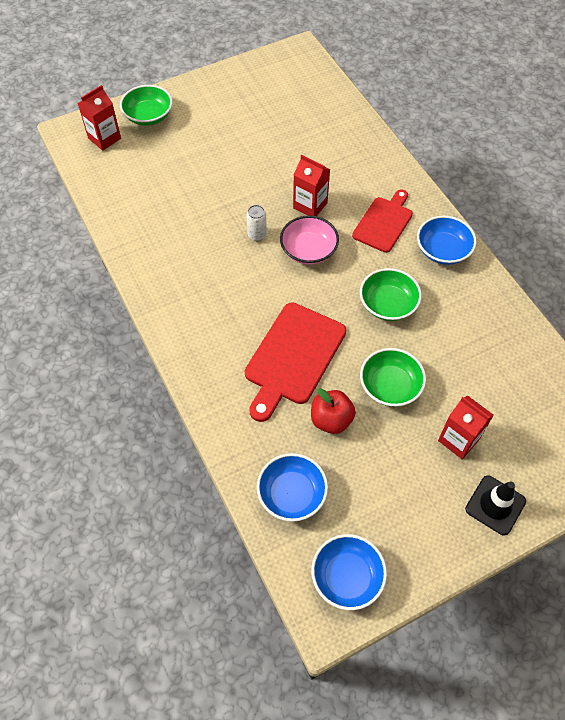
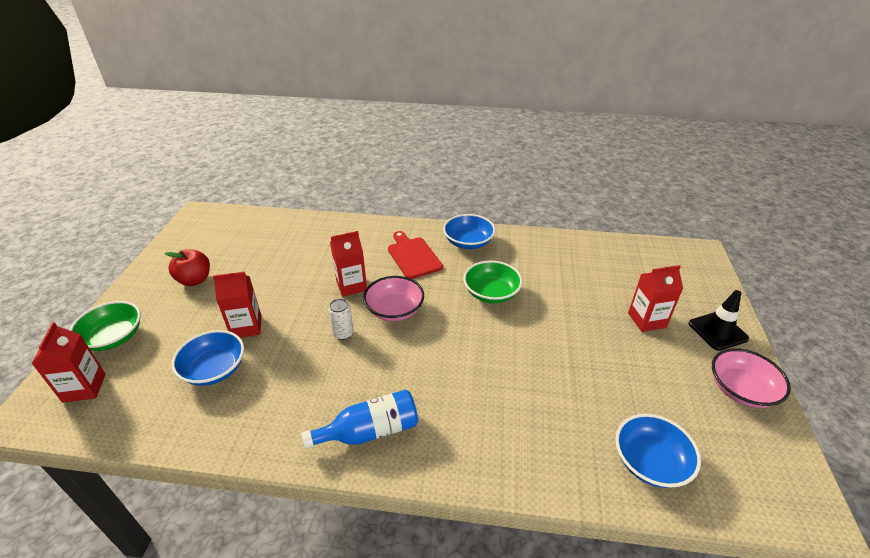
camera: 55 degrees left, 20 degrees down
(187, 307) = (370, 431): none -> blue bottle
(215, 175) = (246, 327): none -> red carton
(293, 357) = (496, 378): red cutting board -> none
(331, 420) = (582, 387): red apple -> red apple (195, 280)
(347, 577) = (762, 466): blue bowl -> blue bowl (214, 369)
(390, 386) = (571, 332): green bowl -> none
(427, 543) = (741, 389): none -> pink bowl

